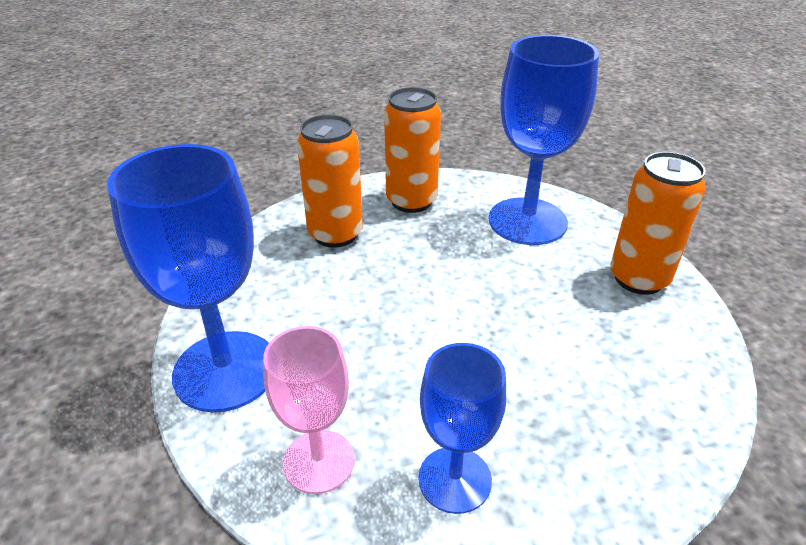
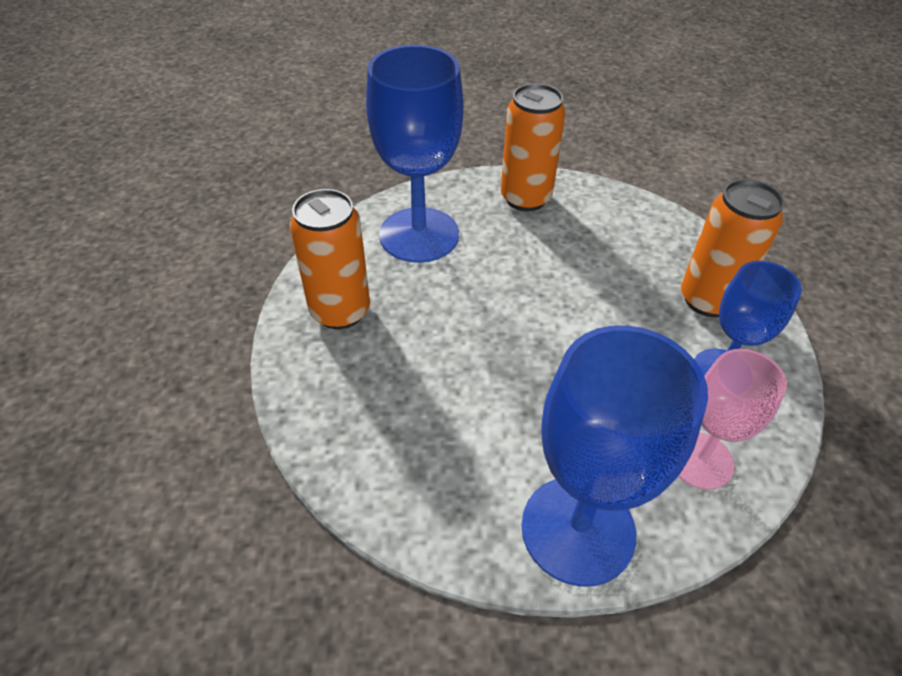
camera: 75 degrees left, 10 degrees up
(335, 234) = (373, 393): orange can -> orange can (708, 299)

